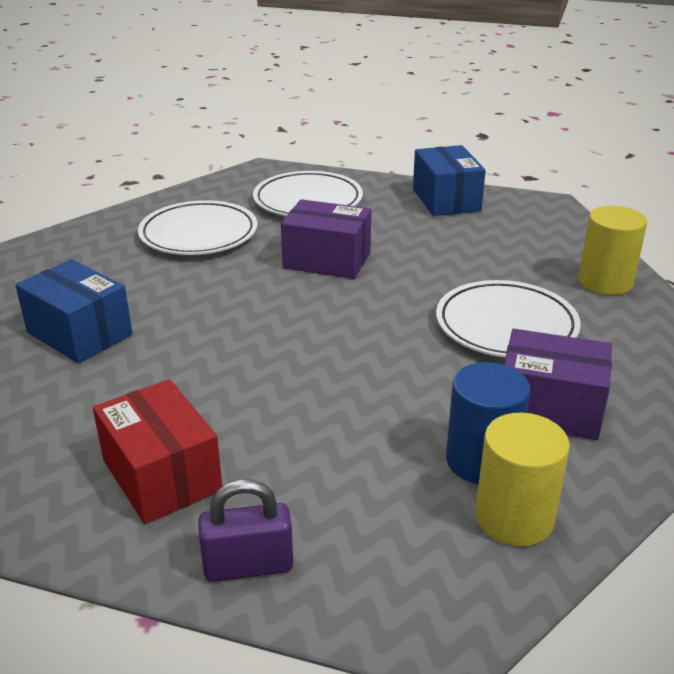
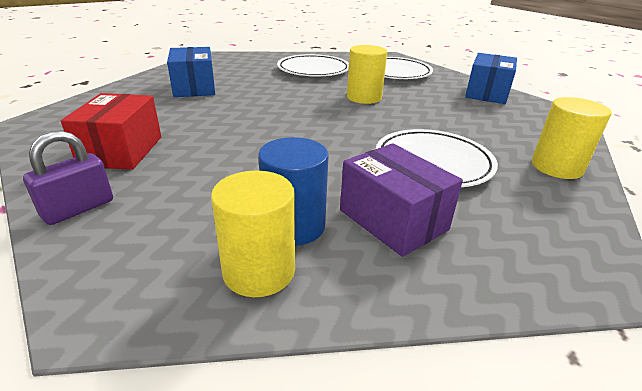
camera: 35 degrees right, 0 degrees up
(248, 565) = (78, 208): purple padlock -> purple padlock turned 75 degrees counterclockwise
(327, 260) = (364, 97): purple box -> yellow cylinder

